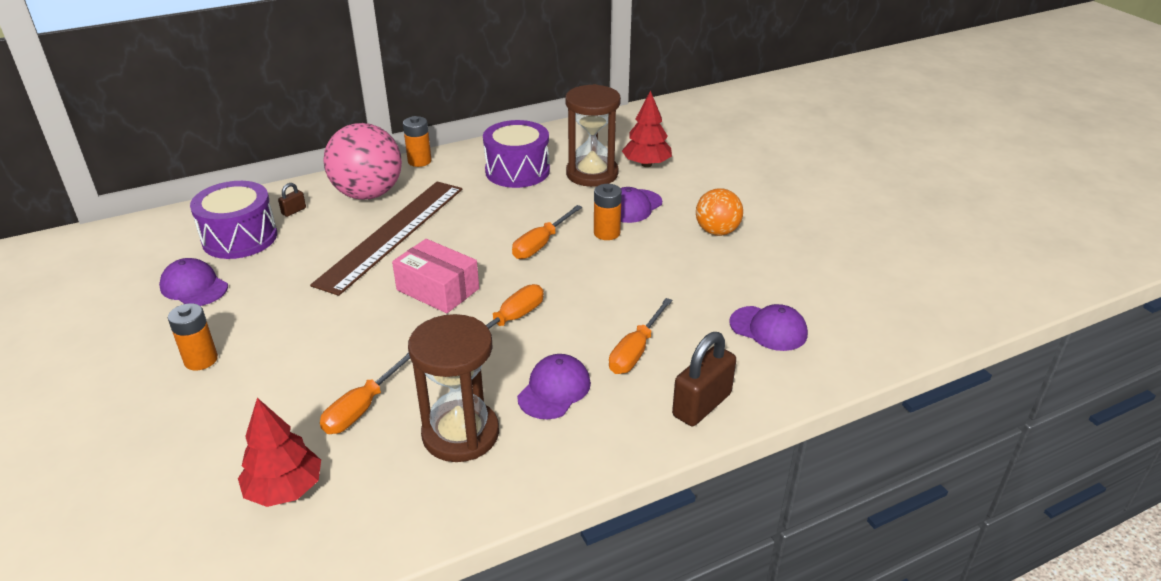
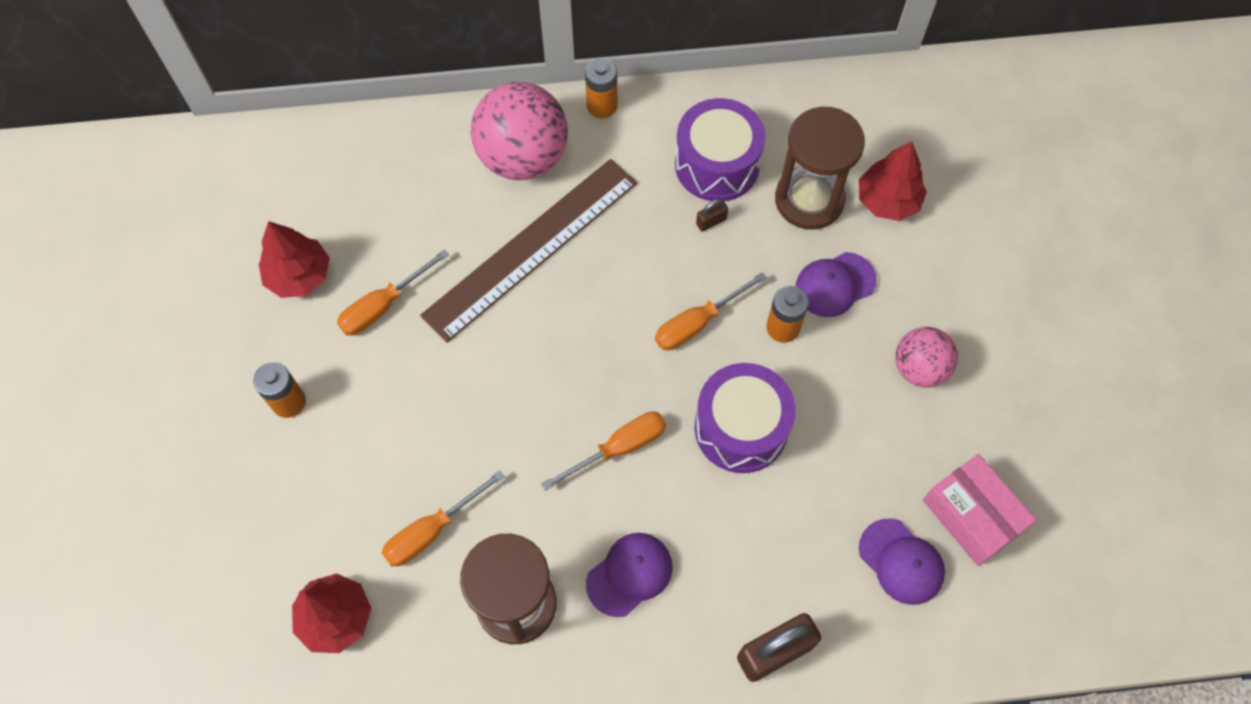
camera: 20 degrees right, 30 degrees up
(194, 287) = (299, 275): purple cap -> red tree
(240, 238) = (361, 200): purple drum -> purple drum (741, 428)
(294, 211) = (430, 166): brown padlock -> brown padlock (711, 221)
(438, 289) = (556, 367): pink box -> pink box (972, 515)
(636, 351) = (737, 545): orange screwdriver -> orange screwdriver (383, 306)
(717, 231) = (919, 368): orange ball -> pink ball

